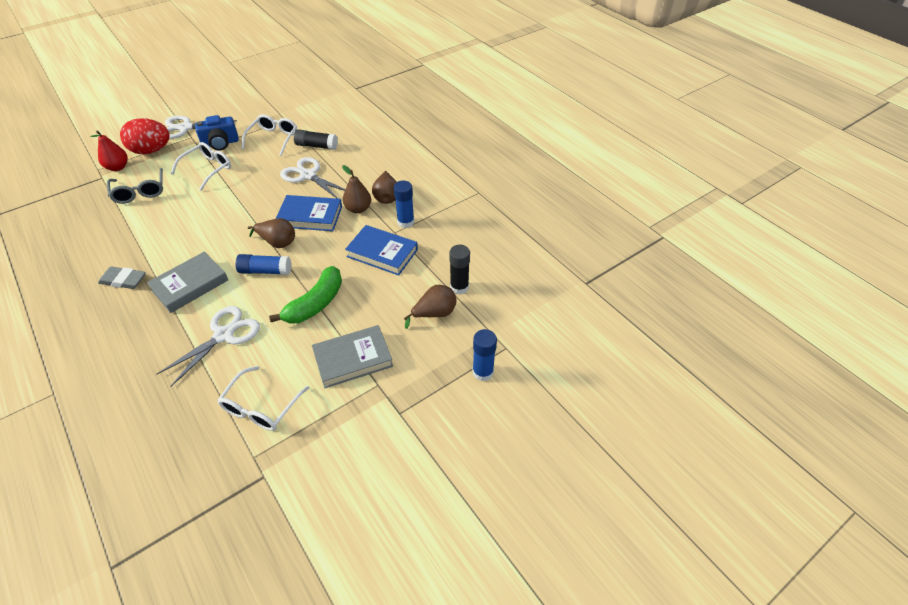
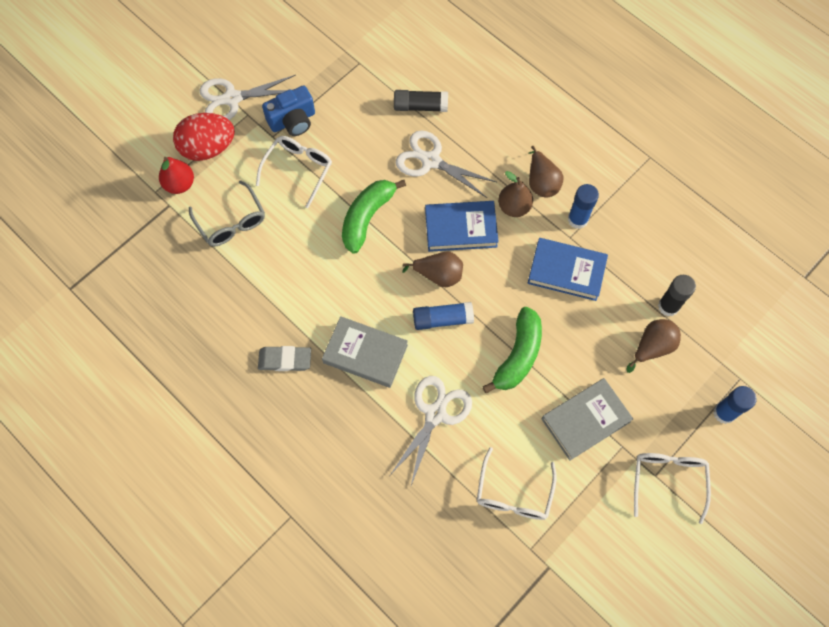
camera: 10 degrees left, 20 degrees up
(190, 285) = (365, 354): grey book -> grey book turned 75 degrees clockwise
(242, 201) = (367, 217): none -> green banana
(273, 139) = (358, 101): white glasses -> white glasses (668, 480)

